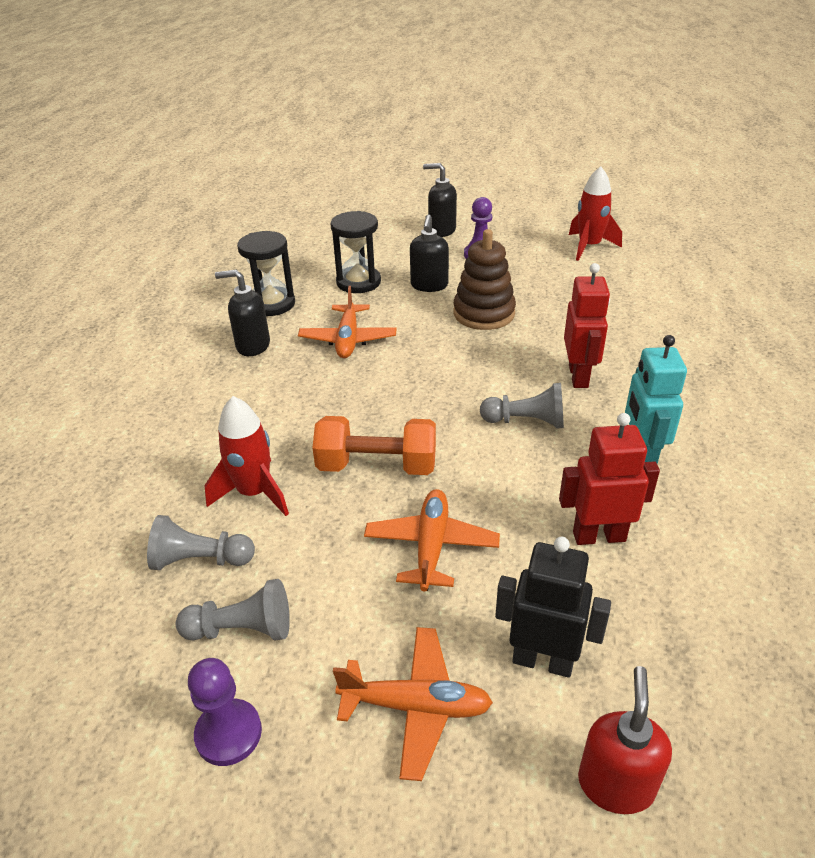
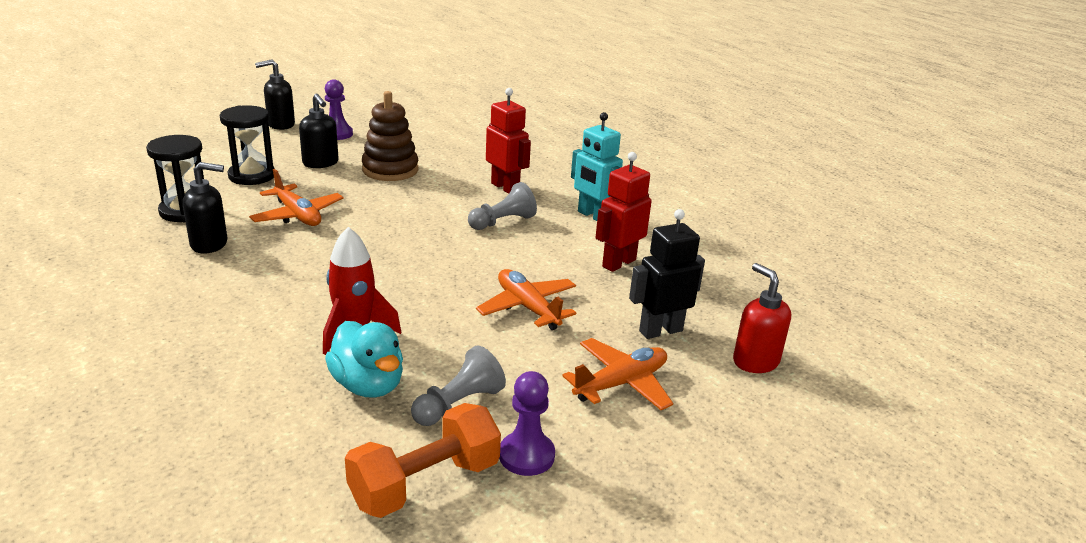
camera: 45 degrees left, 10 degrees down
(200, 560) = (368, 385): grey pawn -> turquoise duck
(252, 346) = (210, 244): black soap dispenser -> black soap dispenser turned 150 degrees counterclockwise
(377, 466) = (431, 281): orange dumbbell -> orange dumbbell (425, 483)
(589, 247) = (417, 111): red rocket -> none

